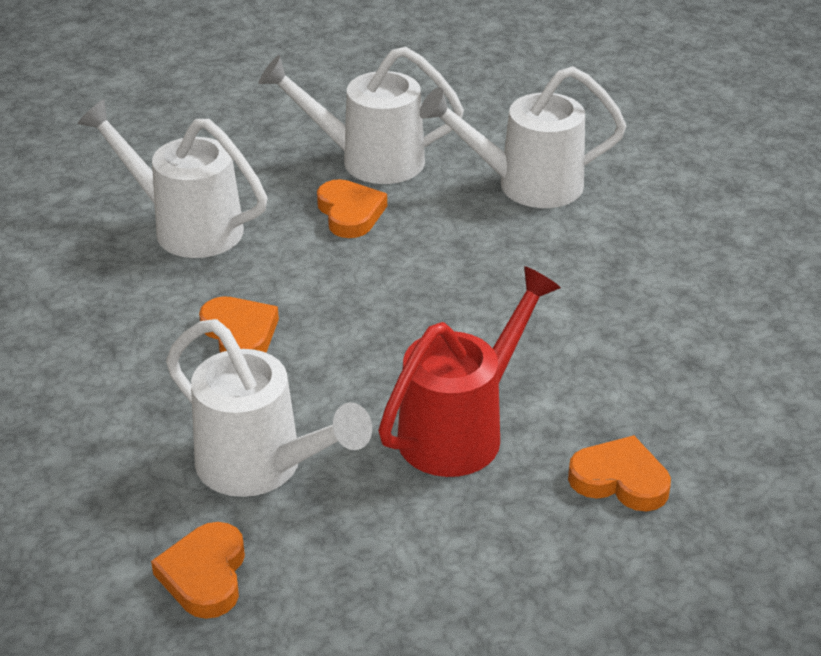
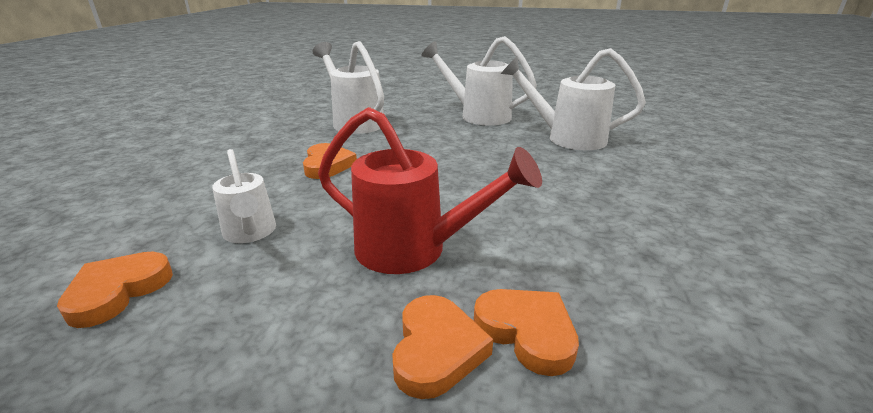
camera: 25 degrees right, 10 degrees down
(261, 467) = (250, 233): white watering can -> white watering can, size x0.62
(350, 213) = (447, 131): orange heart -> orange heart (436, 350)
(461, 430) = (413, 250): red watering can -> red watering can turned 45 degrees clockwise

